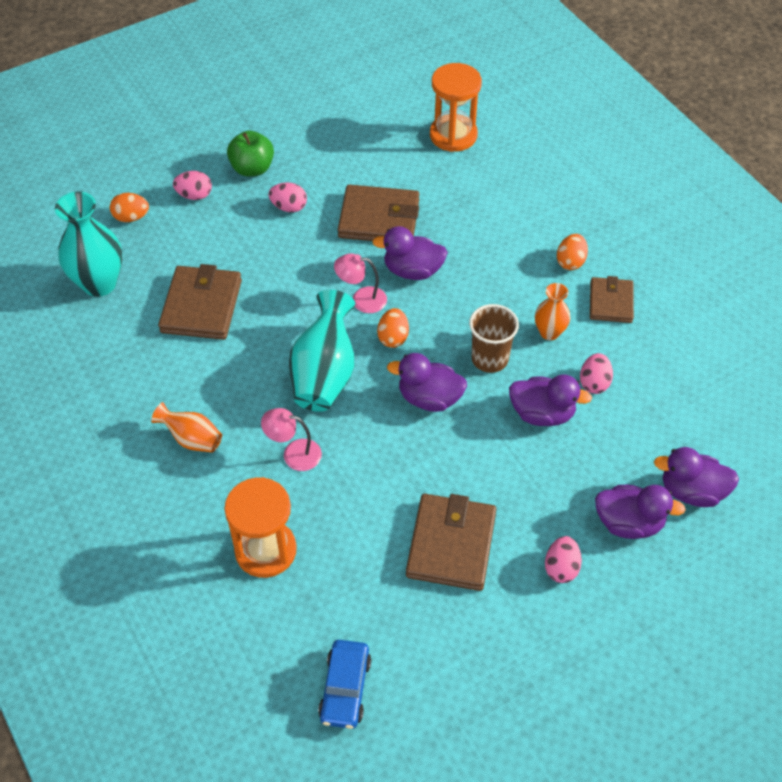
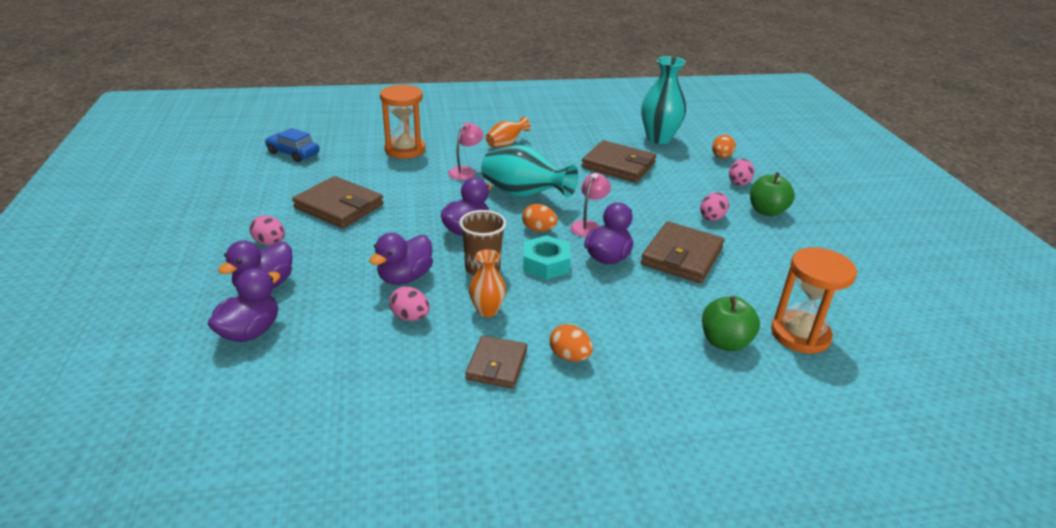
camera: 110 degrees right, 20 degrees down
(452, 313) = (546, 264): none -> turquoise nut
(491, 176) = (725, 342): none -> green apple
(610, 302) = (497, 365): brown wallet -> brown wallet turned 75 degrees clockwise

